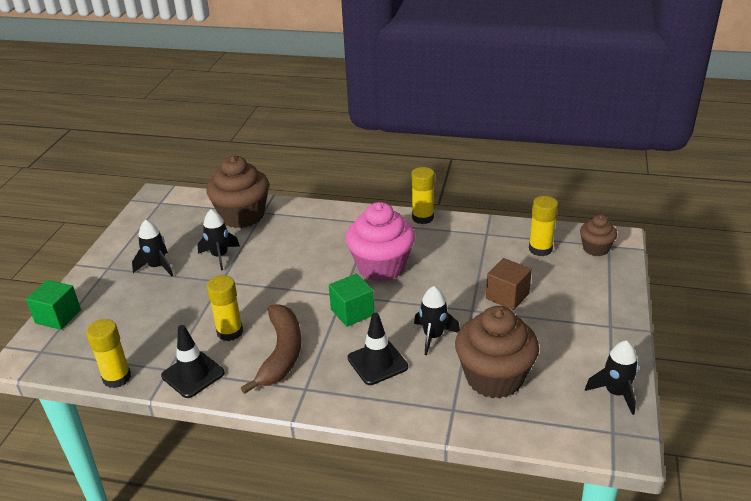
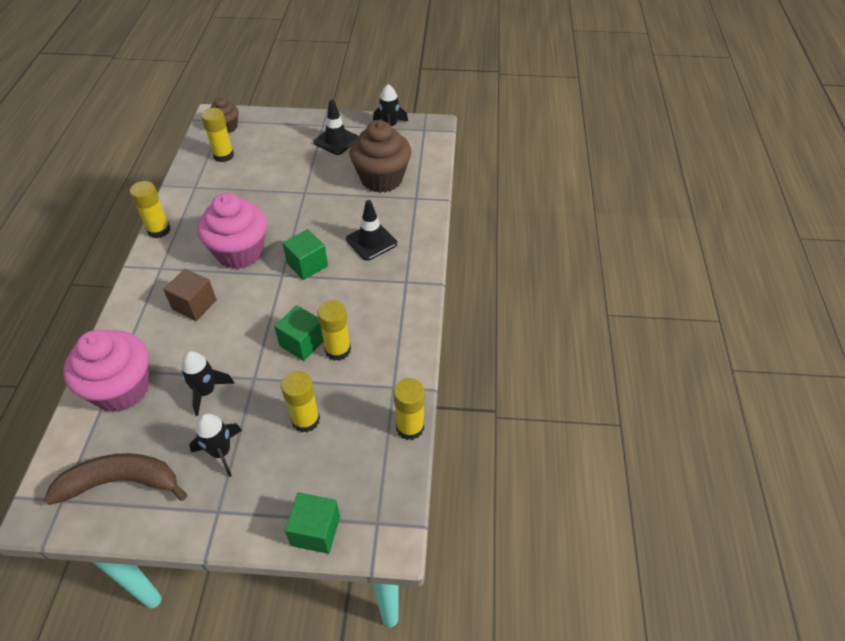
camera: 100 degrees left, 15 degrees up
(162, 311) = (305, 420): none -> yellow glue stick
(193, 374) = (398, 364): black traffic cone -> black traffic cone (336, 140)
(242, 216) = (121, 389): brown cupcake -> pink cupcake
(248, 309) = (302, 343): none -> green cube
(281, 353) = (365, 305): brown banana -> brown banana (121, 482)
(433, 336) = (338, 212): black rocket -> none
(507, 296) = (287, 173): brown cube -> brown cube (194, 305)

